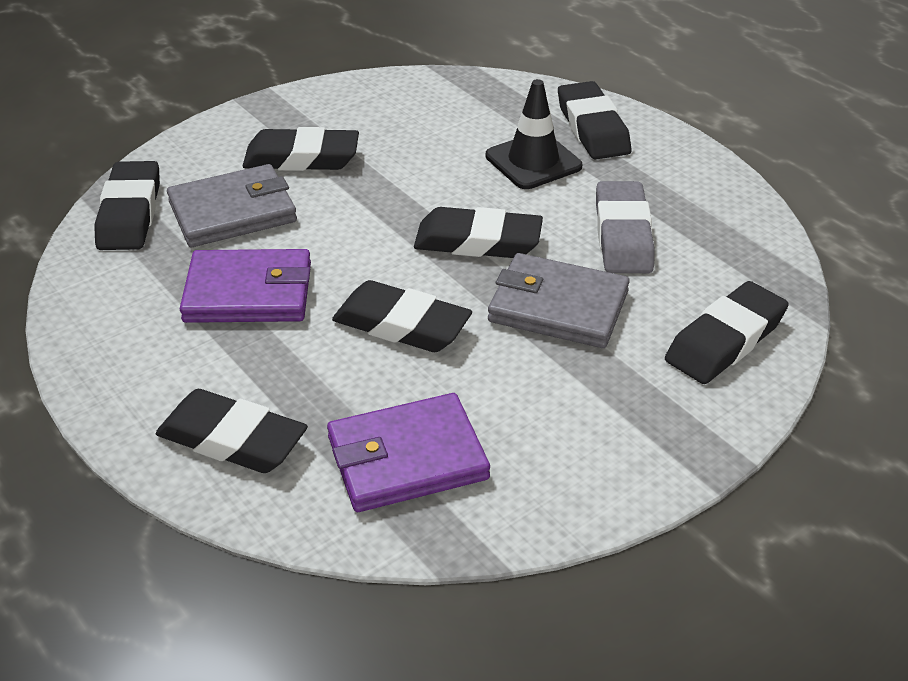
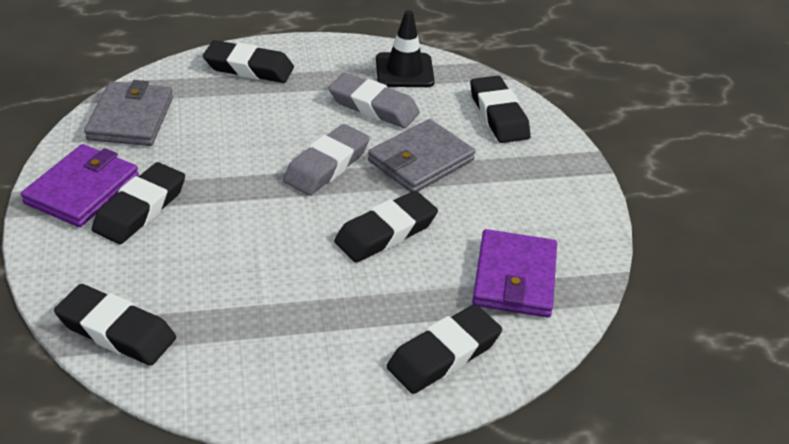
camera: 65 degrees left, 0 degrees up
(232, 211) = (175, 270): grey wallet -> grey wallet (130, 118)
(248, 292) = (287, 294): purple wallet -> purple wallet (82, 190)
(478, 242) = (327, 165): black eraser -> grey eraser
(533, 161) = (261, 107): black traffic cone -> black traffic cone (404, 71)

